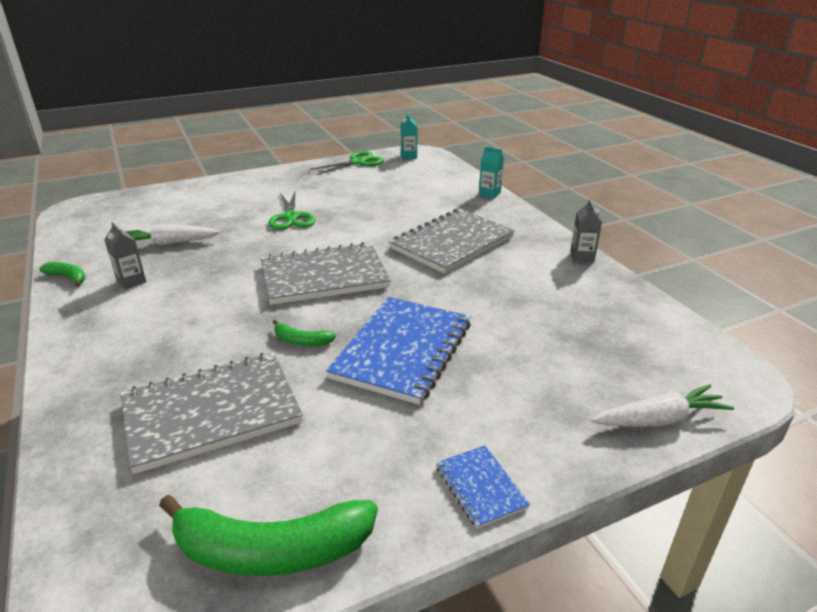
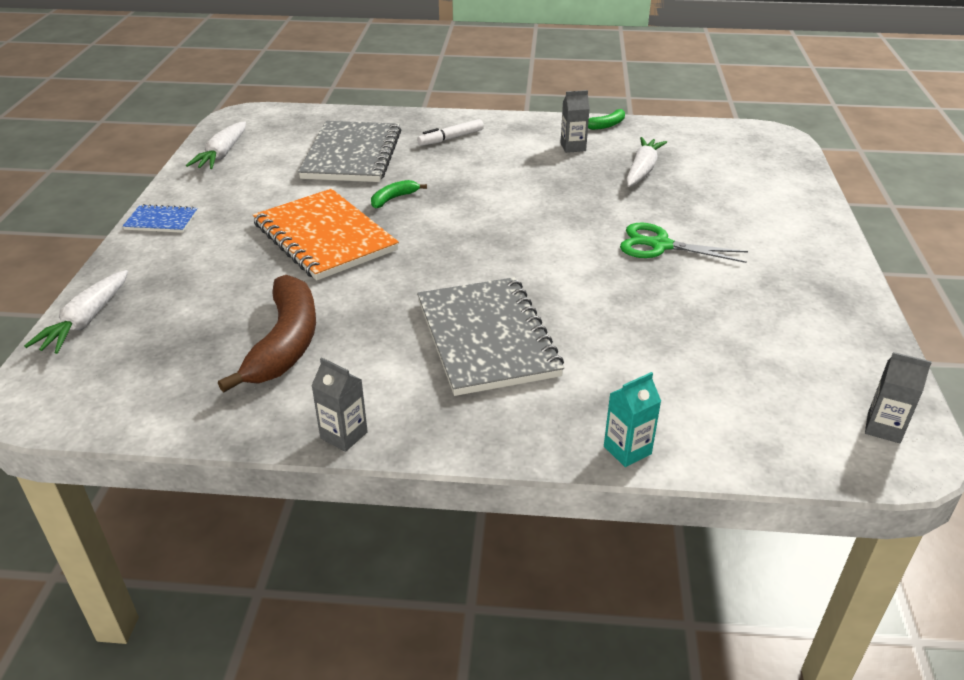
camera: 120 degrees right, 5 degrees up
(132, 356) = (451, 138): none -> white marker
(271, 550) = (222, 154): green banana -> white carrot
(324, 276) = (490, 232): grey notebook -> none
(357, 162) = (864, 354): green scissors -> none
(402, 351) = (324, 237): blue notebook -> orange notebook
(408, 156) = (883, 428): turquoise carton -> grey carton
(546, 306) = (285, 343): none -> brown banana

